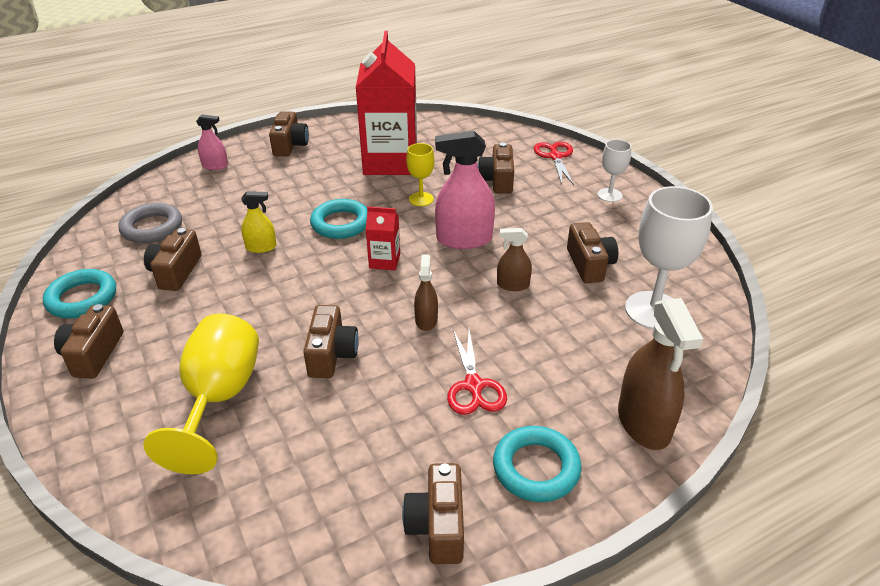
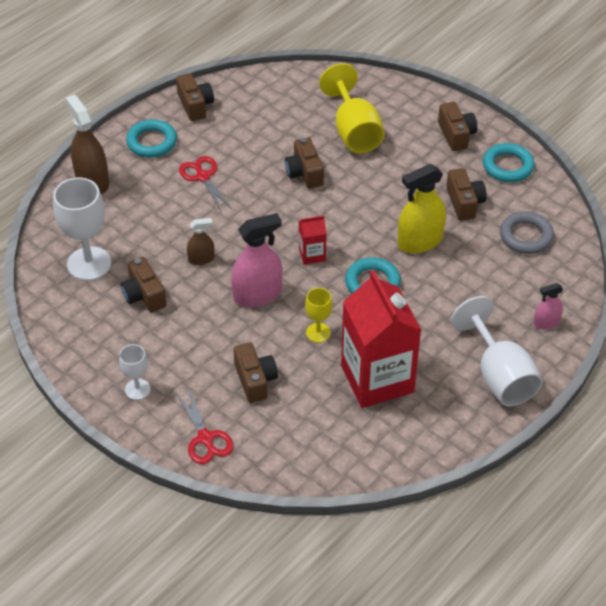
camera: 160 degrees right, 10 degrees up
(261, 247) = (420, 241): yellow spray bottle -> yellow spray bottle, size x1.86
(290, 145) = (499, 375): brown camera -> white goblet
(426, 320) = (254, 213): brown spray bottle -> none

